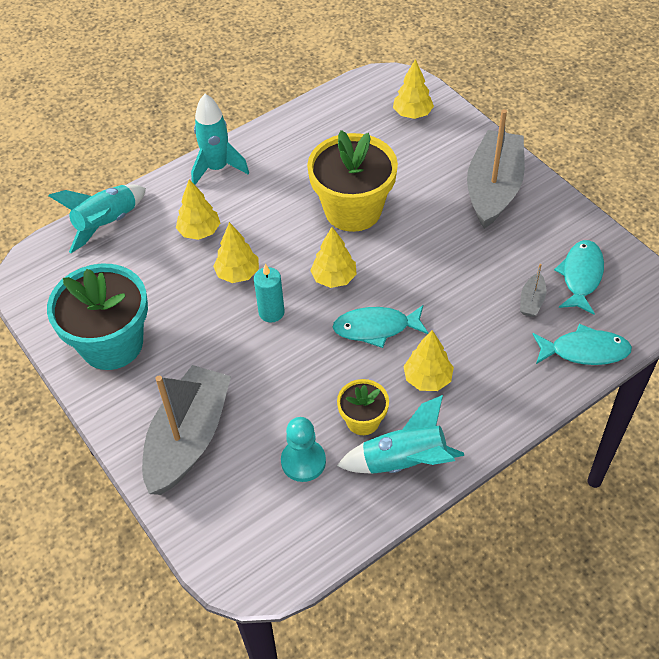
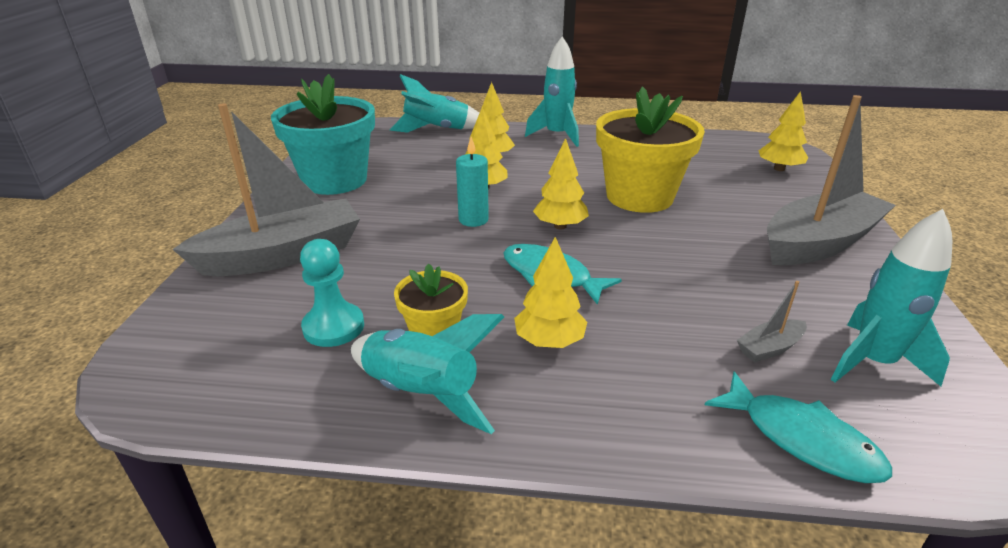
camera: 40 degrees right, 20 degrees down
(581, 276) = (873, 362): turquoise fish -> turquoise rocket

